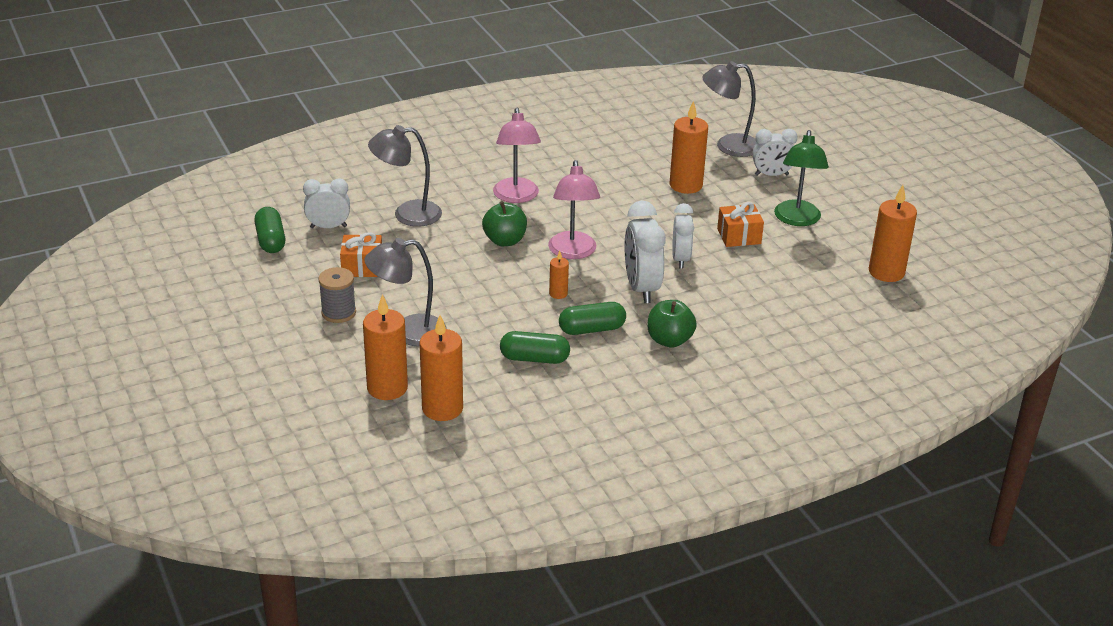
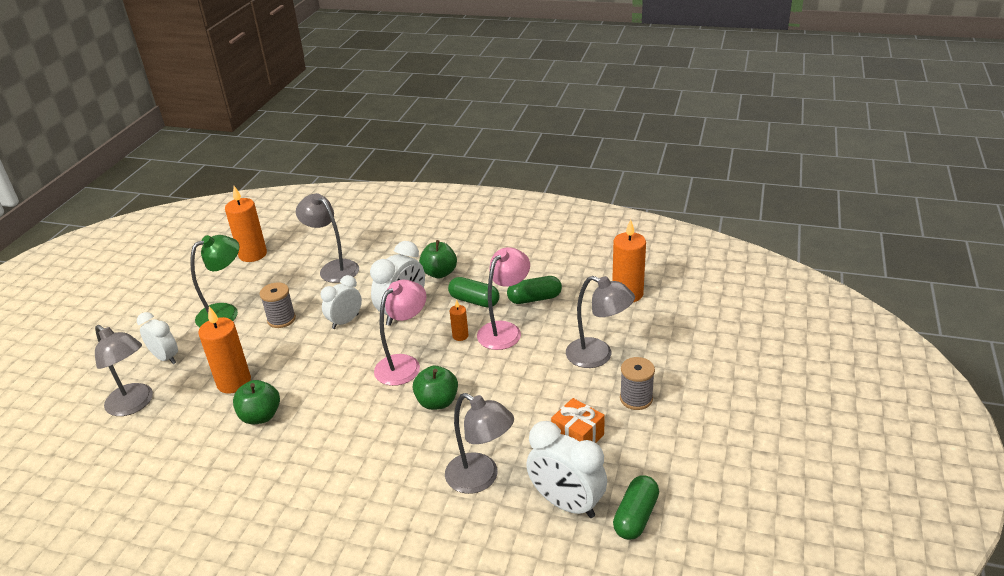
camera: 135 degrees left, 0 degrees up
(328, 227) = (566, 503): white clock -> white clock, size x1.52
(387, 388) = (651, 322): orange candle -> none
(516, 197) = (368, 445): pink lamp -> pink lamp (505, 330)
(534, 358) = (534, 299): green capsule -> green capsule turned 60 degrees counterclockwise
(625, 178) = (260, 416): none -> green apple
(739, 236) = (281, 319): orange gift -> grey spool
(782, 296) = (334, 268): none -> grey lamp

